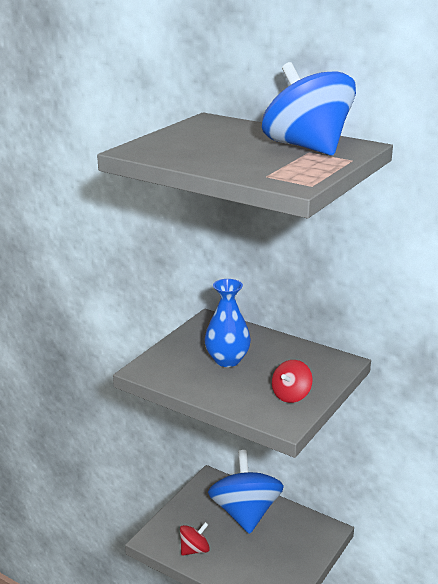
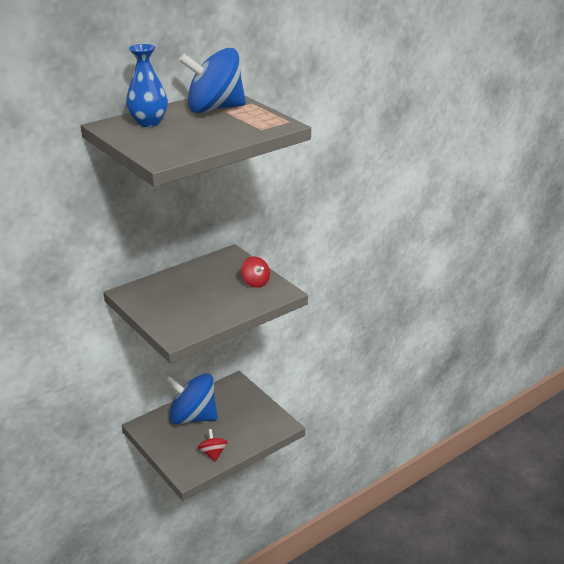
camera: 70 degrees left, 5 degrees up
(227, 360) = (192, 297): blue vase -> blue vase (148, 122)

